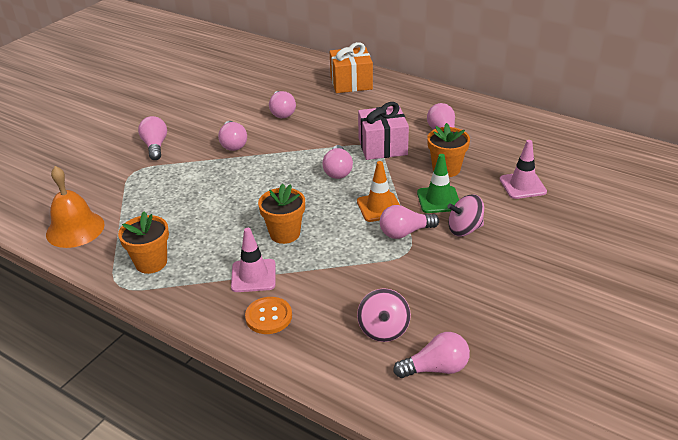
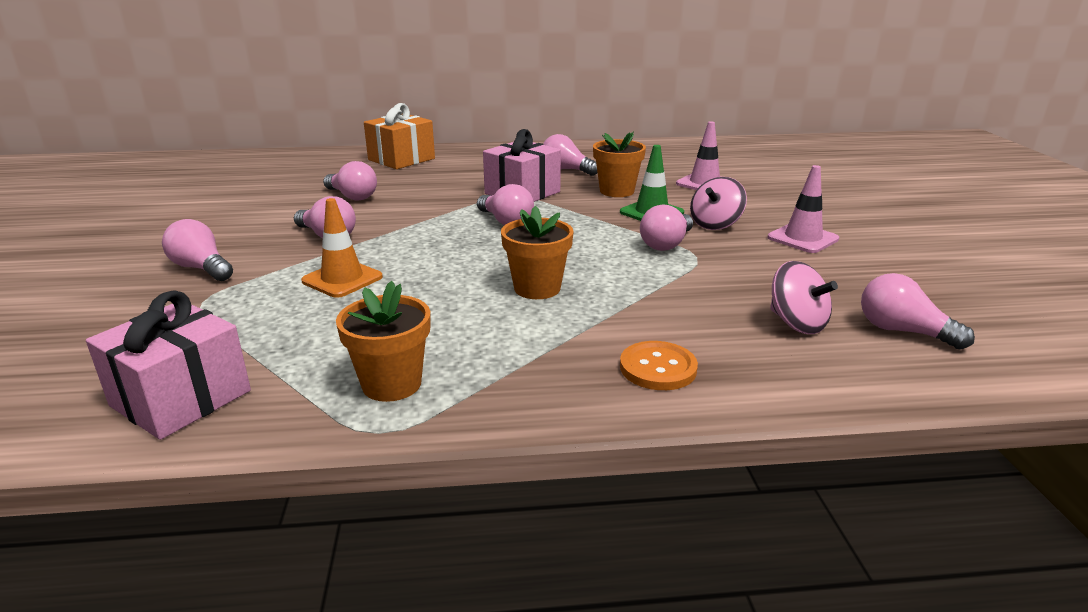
camera: 40 degrees left, 10 degrees down
(75, 229) = (181, 398): orange bell -> pink gift
(253, 276) = (567, 339): pink traffic cone -> pink traffic cone (802, 238)
(379, 207) = (604, 234): orange traffic cone -> orange traffic cone (342, 279)
(436, 368) = (902, 331): pink light bulb -> pink light bulb turned 90 degrees counterclockwise

